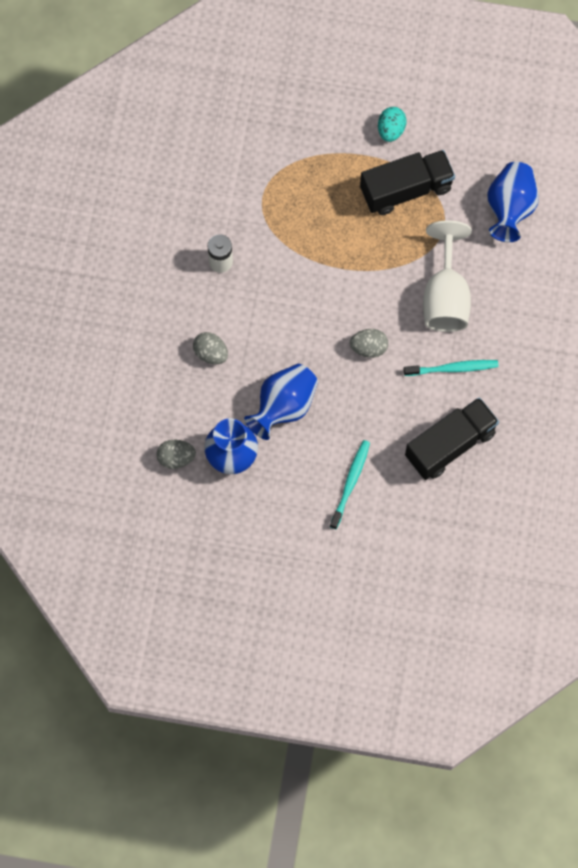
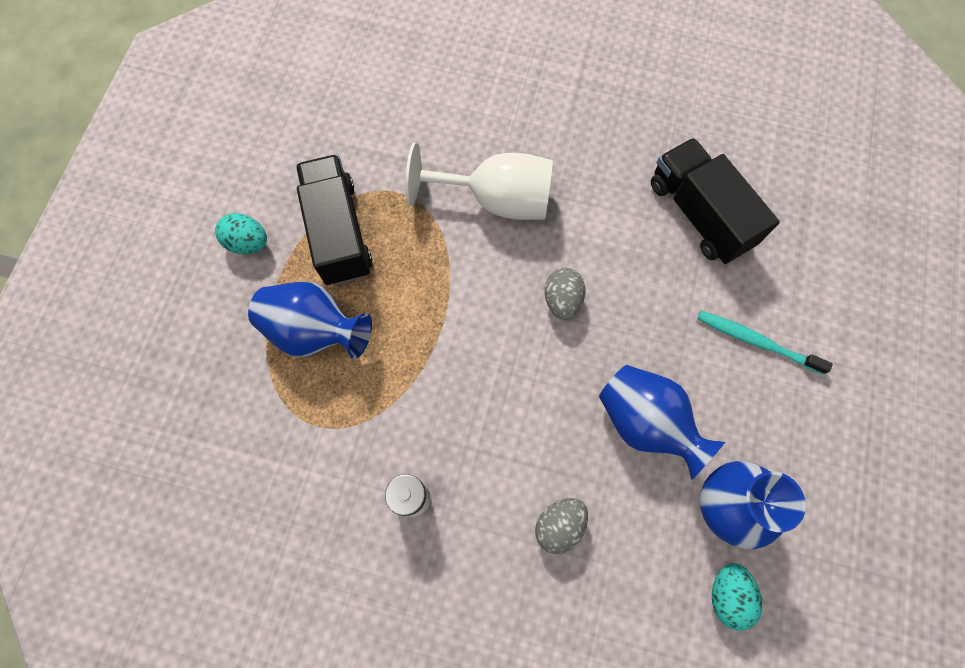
camera: 85 degrees left, 0 degrees up
(176, 458) = (727, 594): grey egg -> turquoise egg
(453, 368) = (595, 200): turquoise toothbrush -> none
(510, 209) = (385, 116): blue vase -> blue vase (315, 331)

